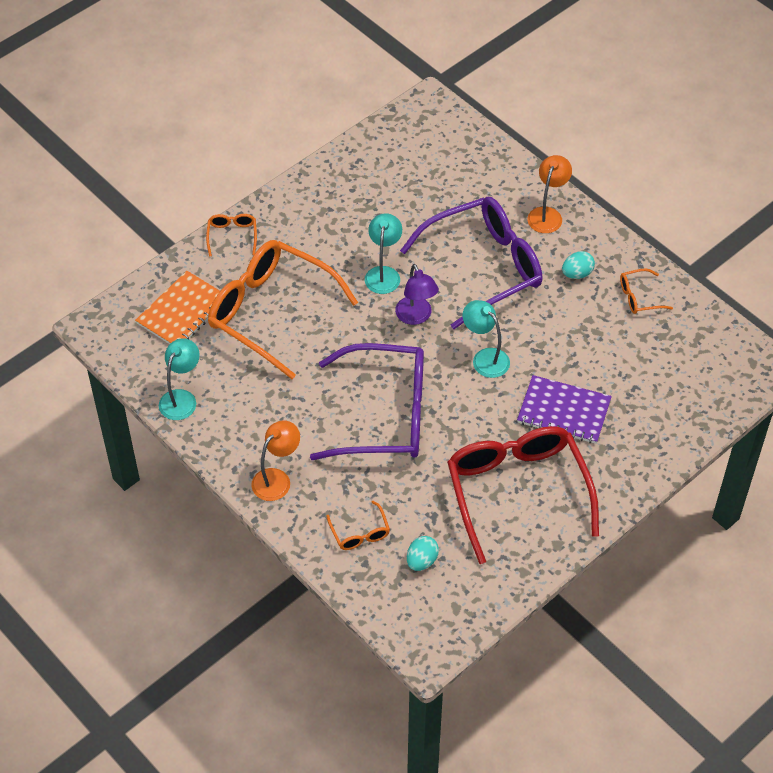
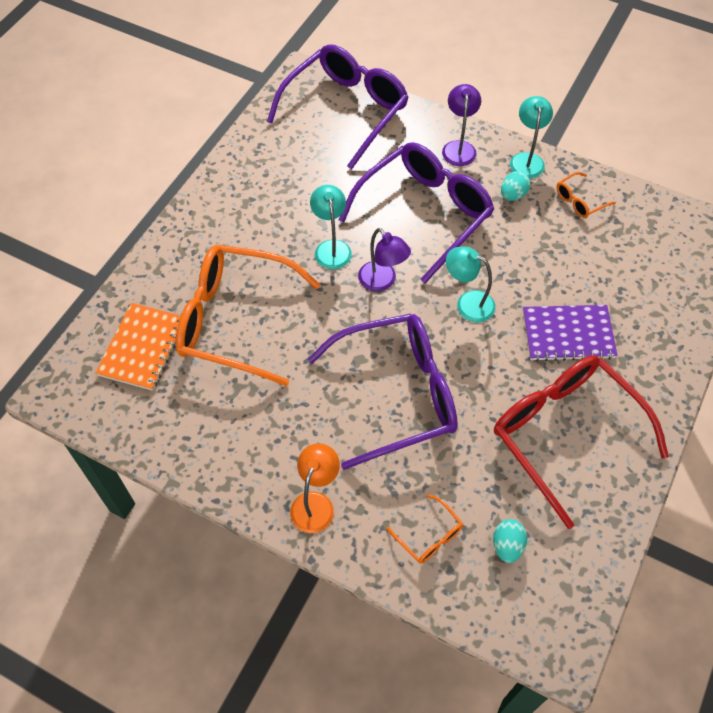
camera: 20 degrees left, 5 degrees up
(181, 398) = (177, 444): turquoise lamp -> turquoise lamp (527, 159)
(232, 236) = (164, 253): orange glasses -> none
(455, 149) = (346, 110): none -> purple glasses
(547, 214) = (459, 147): orange lamp -> purple lamp

